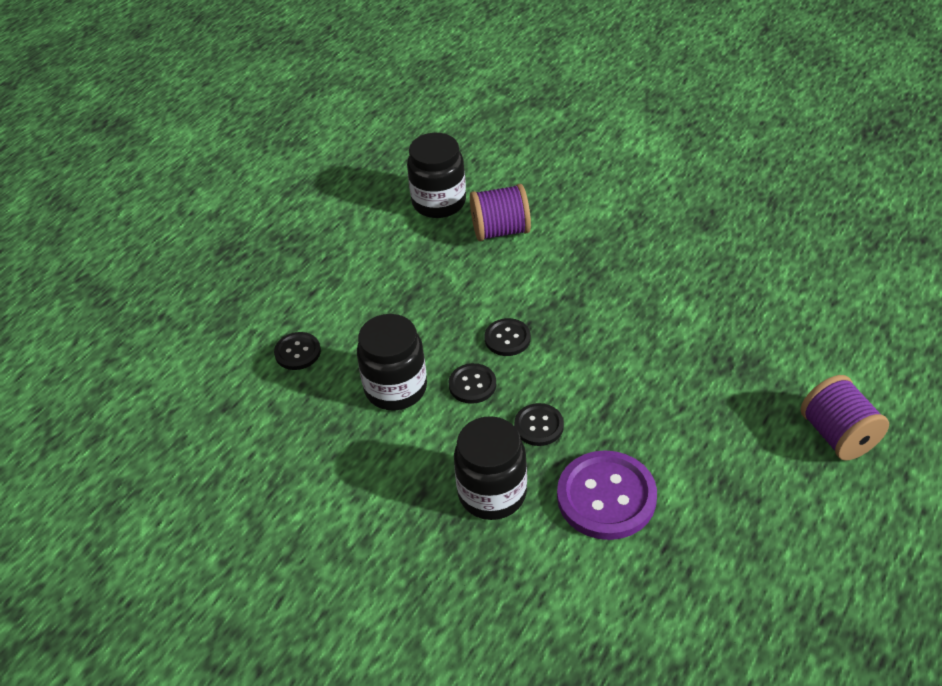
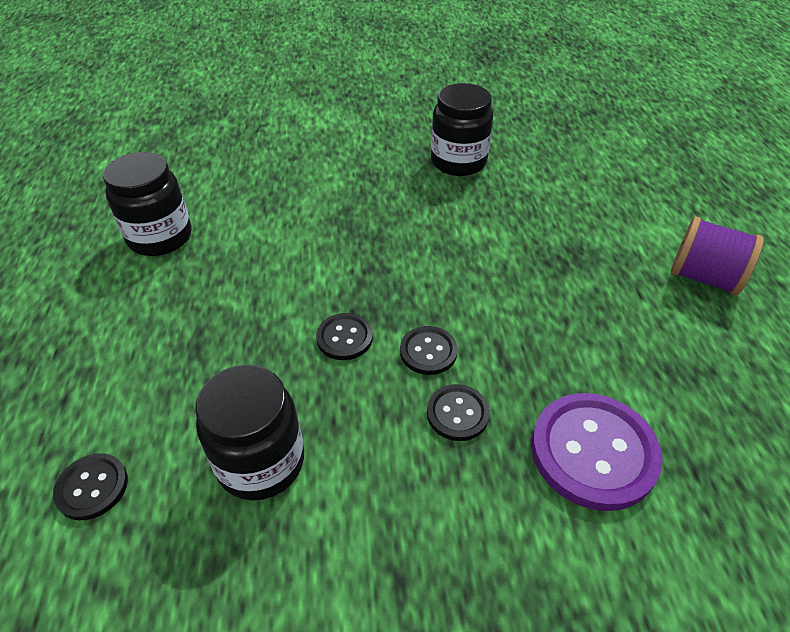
camera: 40 degrees left, 0 degrees up
(472, 385) = (348, 407): black button -> black button (428, 351)
(492, 493) = (479, 526): black jar -> black jar (458, 162)
(500, 230) = (249, 237): purple spool -> none

